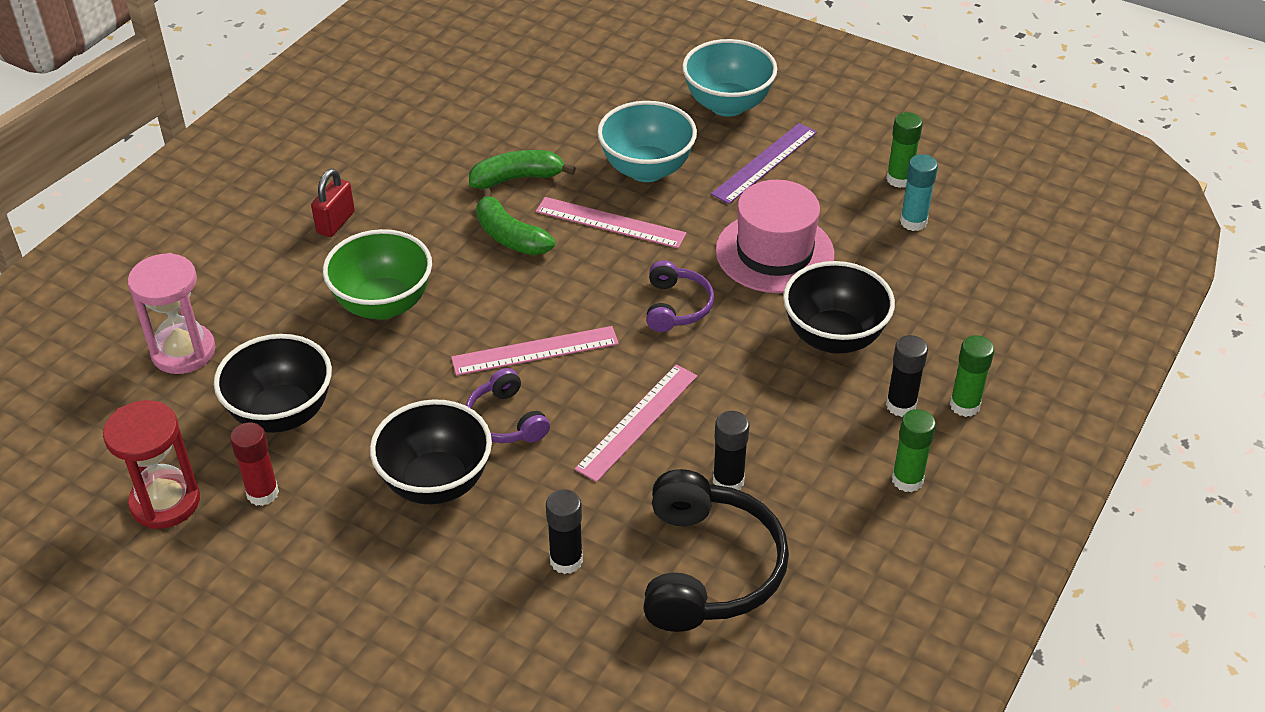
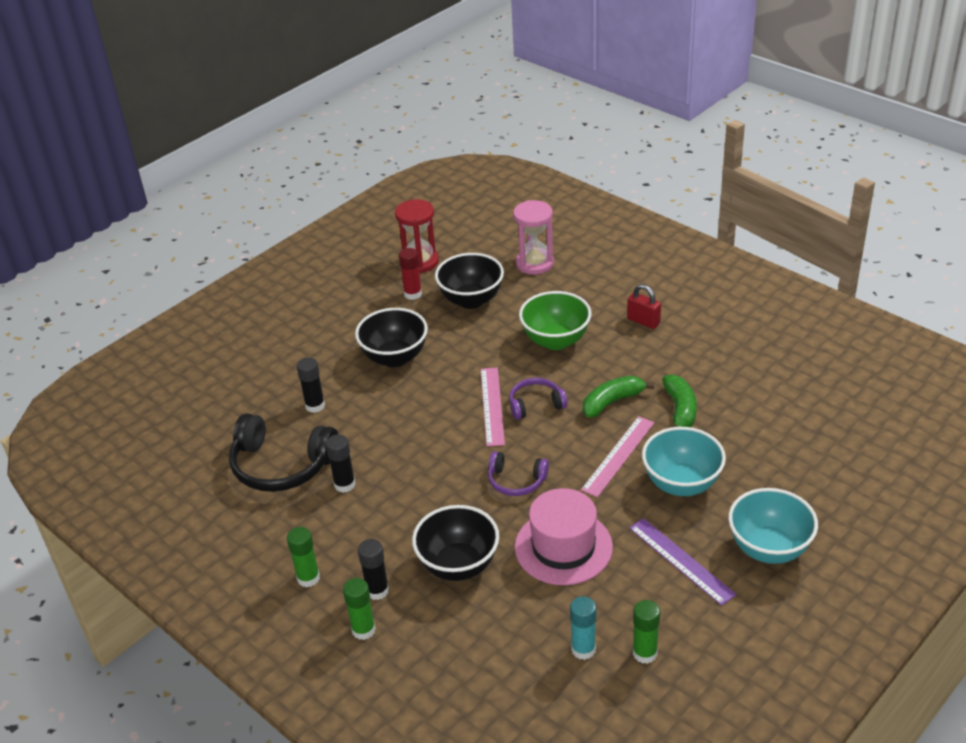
camera: 105 degrees right, 5 degrees down
(505, 420) = (434, 388): purple headphones -> purple headphones (535, 404)
(637, 421) = (412, 448): pink ruler -> none

